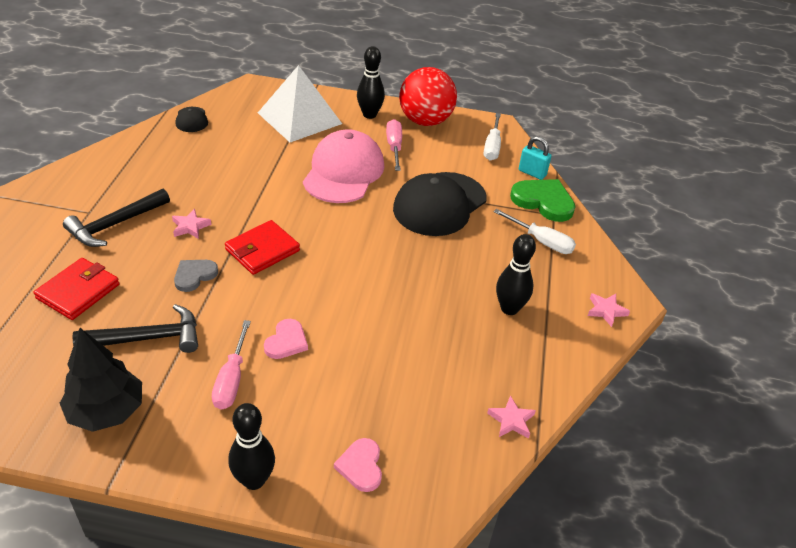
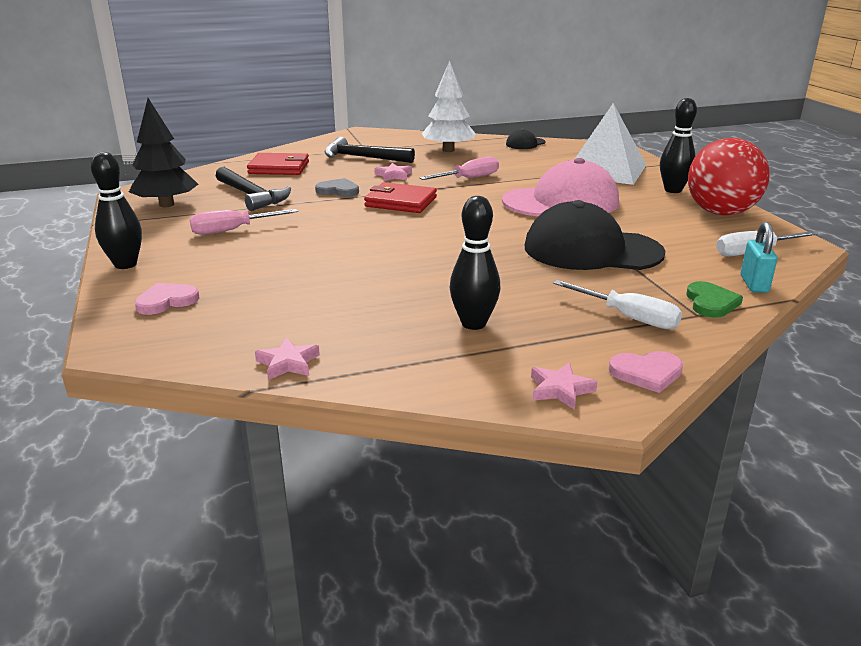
camera: 65 degrees right, 15 degrees down
(157, 166) = (448, 150): none -> white tree
(286, 341) = (297, 237): pink heart -> pink heart (646, 373)
(394, 147) = (644, 210): pink screwdriver -> pink screwdriver (469, 178)
(541, 241) = (628, 317): white screwdriver -> white screwdriver turned 60 degrees counterclockwise
(543, 201) = (711, 303): green heart -> green heart, size x0.61

